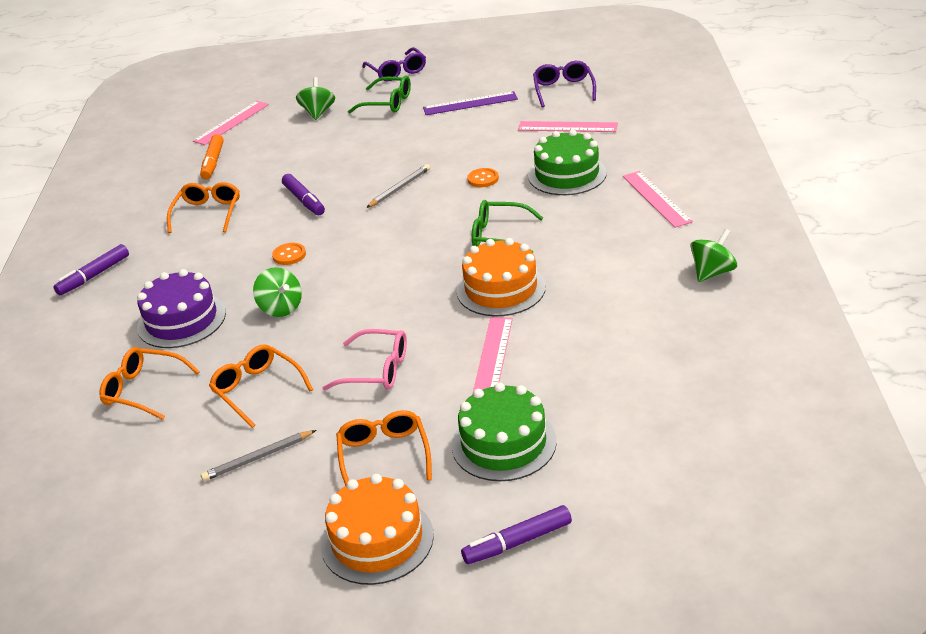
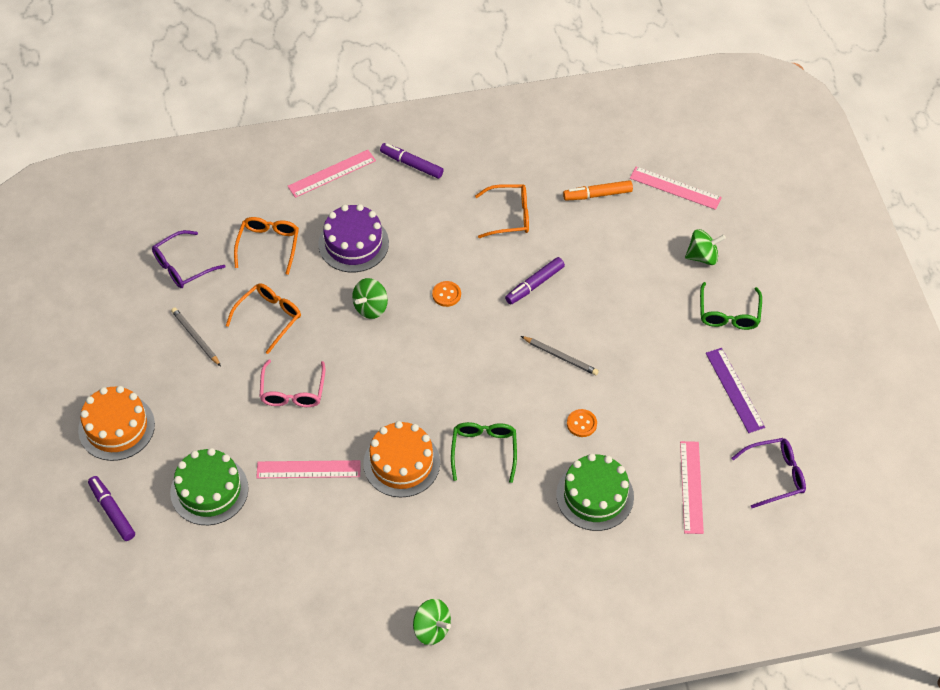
camera: 75 degrees right, 20 degrees up
(384, 456) = (197, 415): orange glasses -> none
(397, 71) = (802, 309): purple glasses -> purple glasses (182, 266)
(656, 199) = (554, 577): pink ruler -> pink ruler (331, 173)

